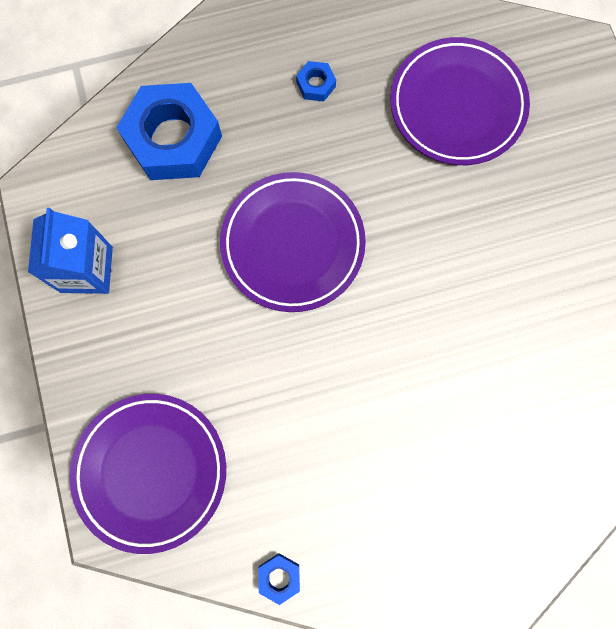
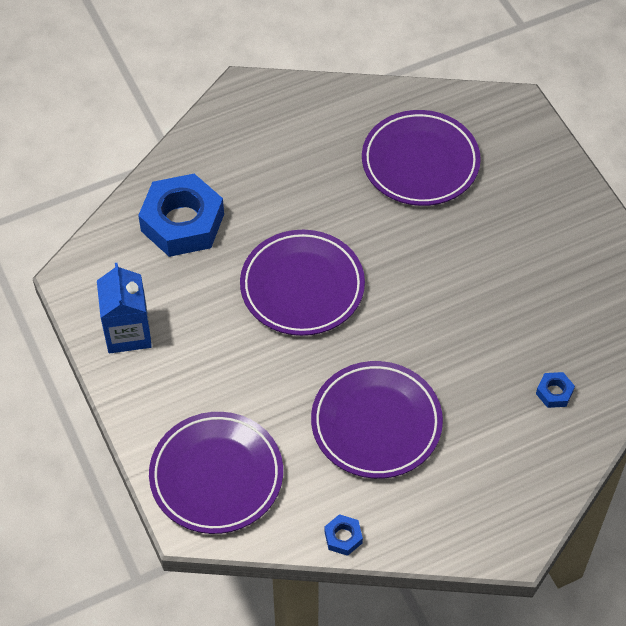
camera: 10 degrees left, 20 degrees down
(316, 84) = (296, 164): blue nut -> blue nut (554, 392)
(344, 436) = (376, 423): none -> purple plate

